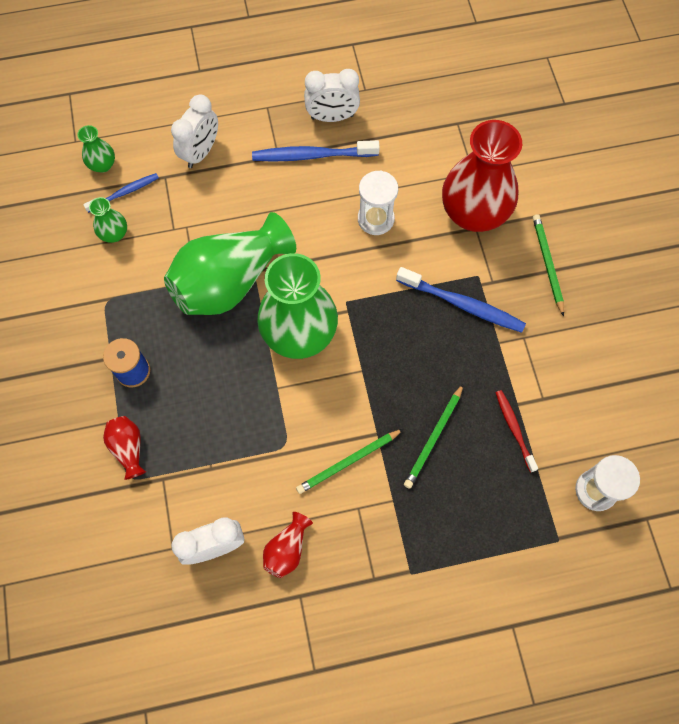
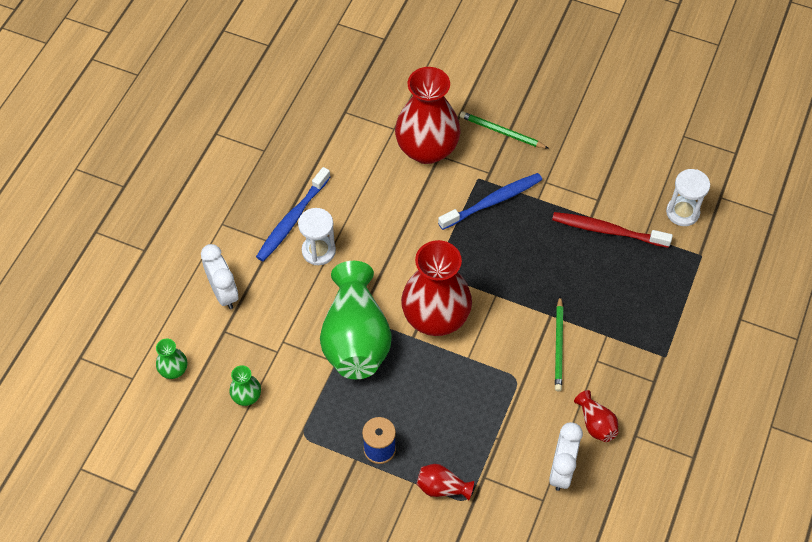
camera: 55 degrees left, 10 degrees down
(124, 193) = (214, 368): blue toothbrush -> none
(299, 333) = (435, 317): green vase -> red vase
(332, 117) = (270, 186): white clock -> none
(375, 219) = (381, 212): white hourglass -> white hourglass (318, 251)
(434, 438) = (579, 282): green pencil -> none
(514, 429) = (607, 230): red toothbrush -> red toothbrush, size x1.64

